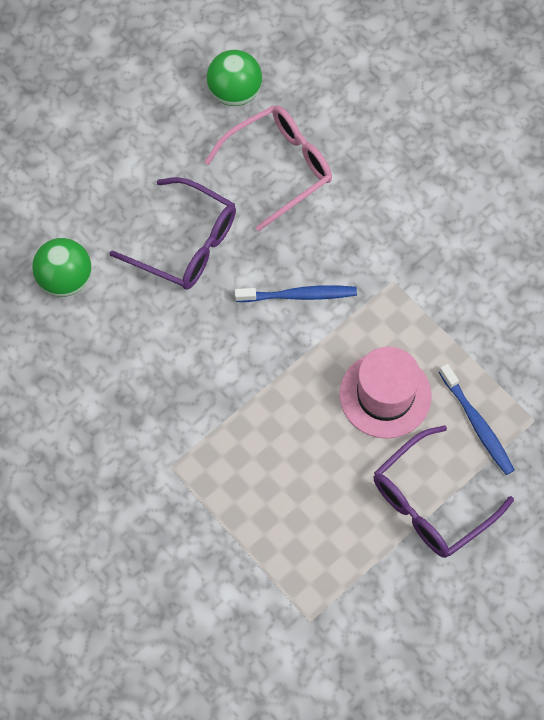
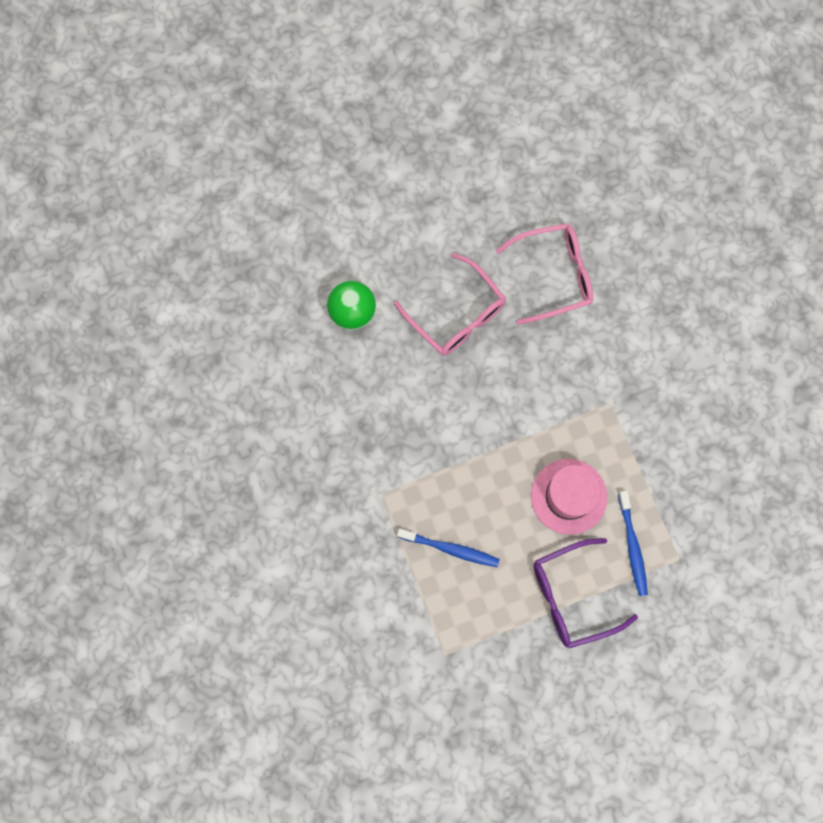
camera: 20 degrees right, 10 degrees up
(186, 244) = (456, 315): purple glasses -> pink glasses
(235, 93) = (541, 197): green ball -> none
(299, 295) = (531, 390): blue toothbrush -> blue toothbrush (450, 549)

